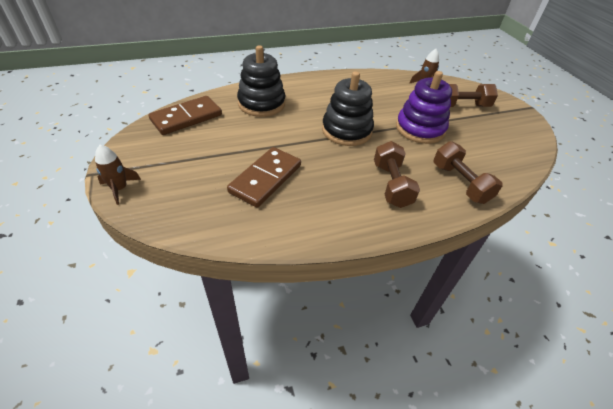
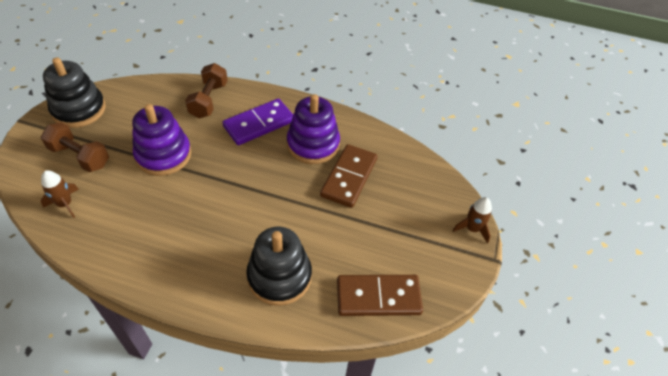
camera: 145 degrees left, 5 degrees up
(266, 179) = (349, 177): brown domino -> brown domino turned 45 degrees counterclockwise
(325, 191) = (313, 144): none -> purple stacking toy
(346, 131) = (232, 189): black stacking toy -> black stacking toy (79, 110)
(391, 185) = (259, 124): brown dumbbell -> purple domino

